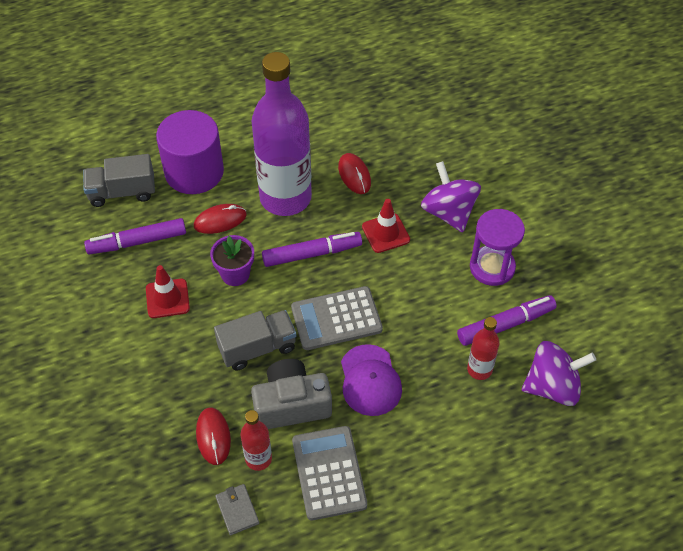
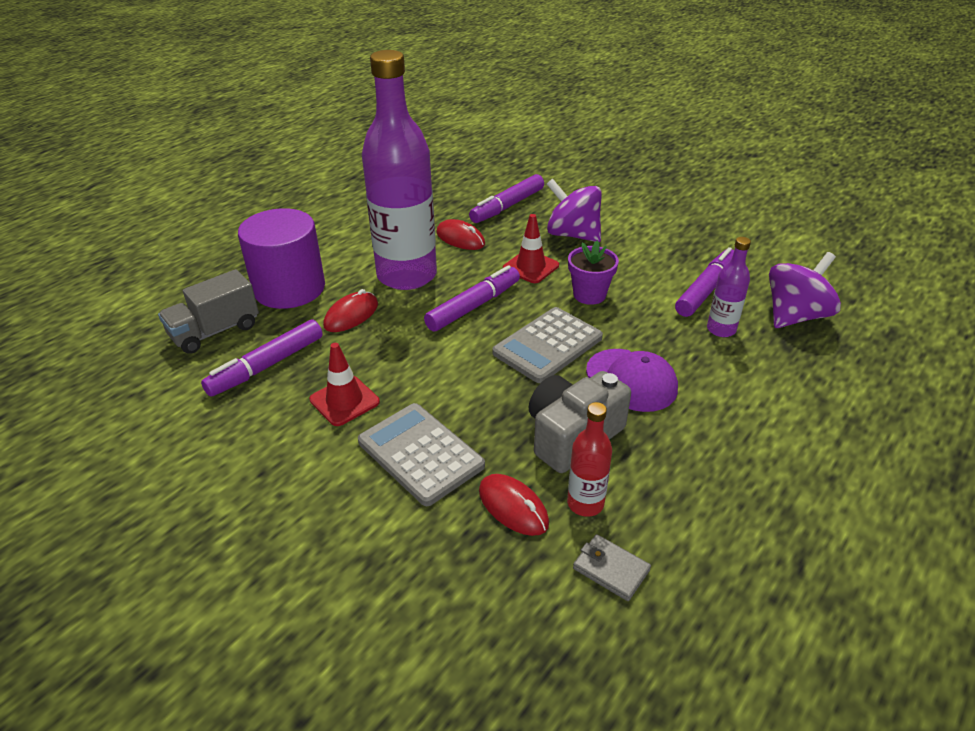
camera: 30 degrees left, 15 degrees down
(235, 274) = (406, 351): purple flower pot -> purple flower pot (589, 295)
(257, 348) = (488, 402): grey truck -> none
(329, 473) = (674, 479): grey calculator -> grey calculator (420, 454)
(421, 153) = (507, 206): none -> purple marker
(479, 369) = (721, 329): red bottle -> purple bottle
(492, 267) = (650, 256): purple hourglass -> none

